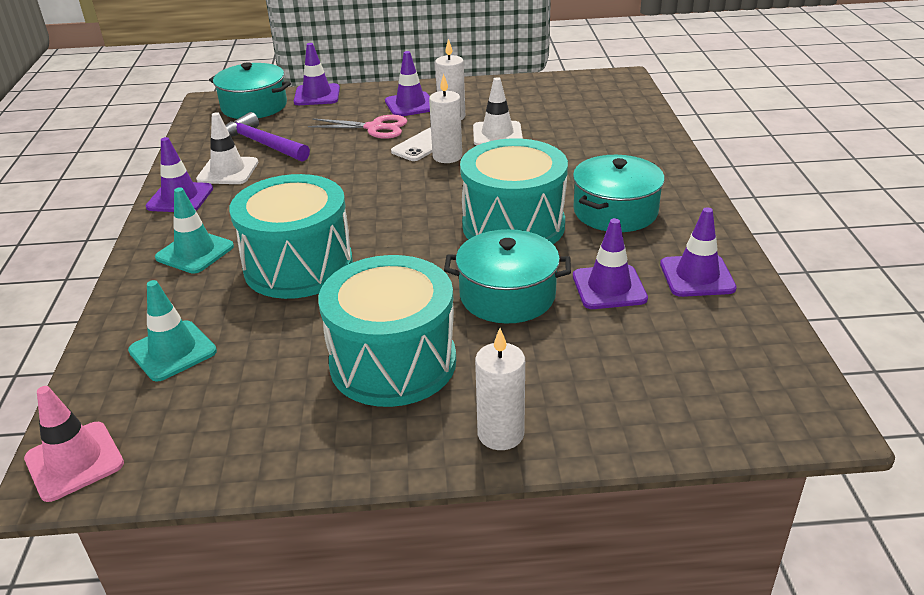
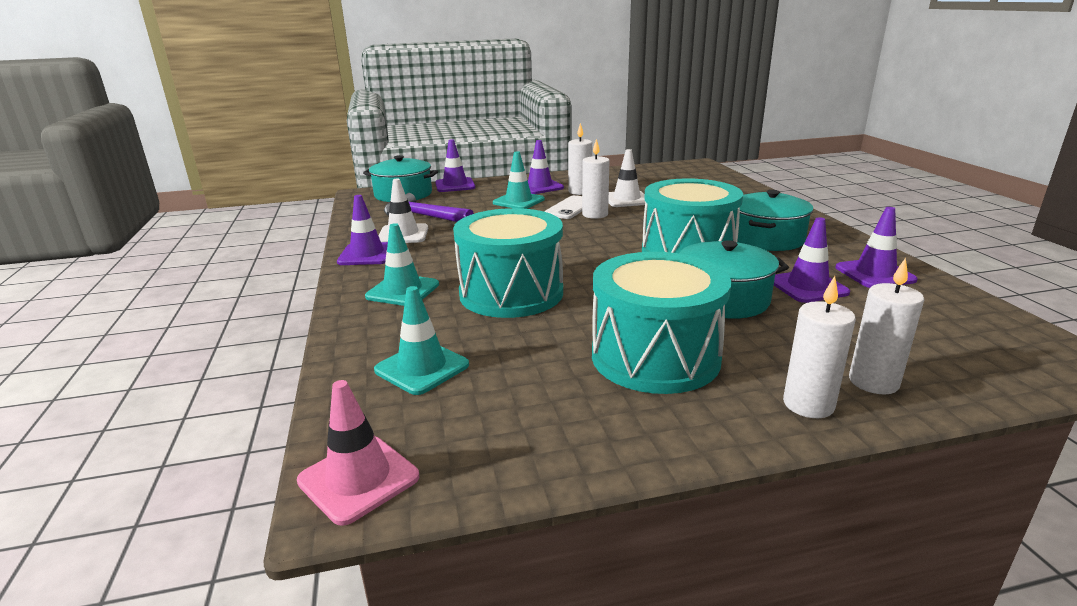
camera: 10 degrees left, 10 degrees down
(374, 128) = (518, 201): pink scissors -> turquoise traffic cone
(583, 416) = (873, 382): none -> white candle

